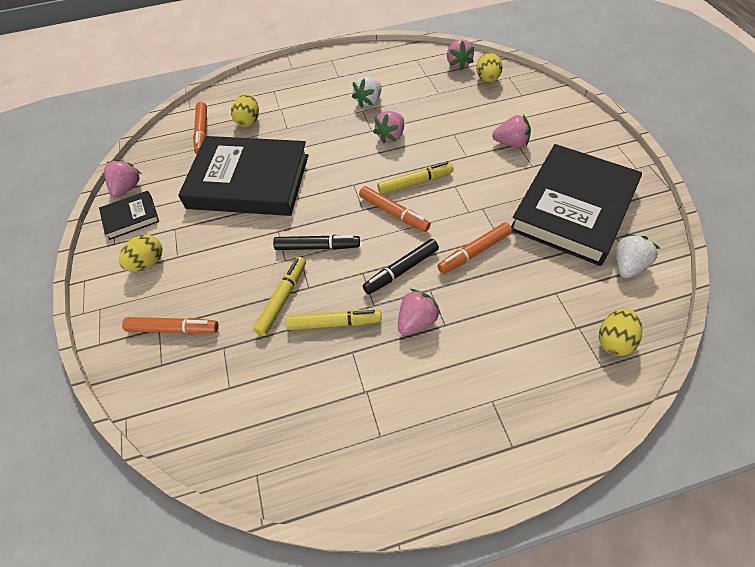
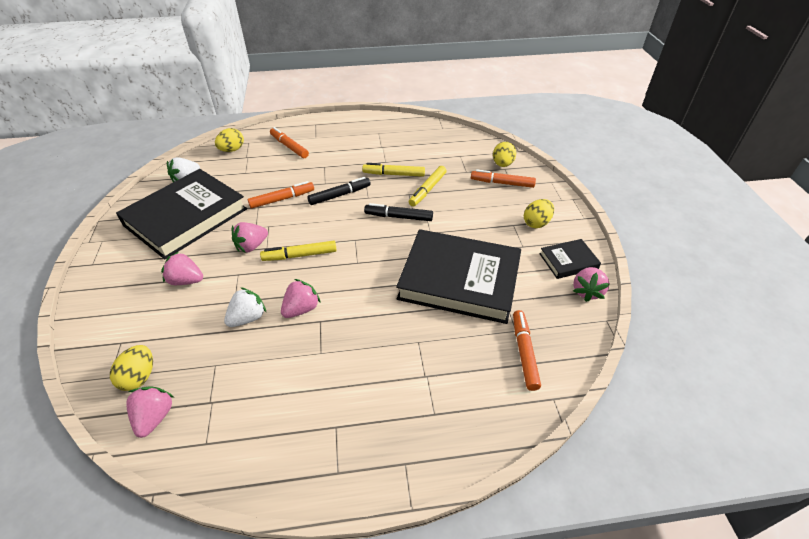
camera: 175 degrees left, 10 degrees down
(248, 121) = (466, 360): yellow egg -> yellow egg (502, 164)
(369, 101) = (308, 366): white strawberry -> white strawberry (248, 318)
(394, 213) = (329, 233): orange marker -> orange marker (289, 147)
(416, 321) = (341, 169): pink strawberry -> pink strawberry (251, 246)

